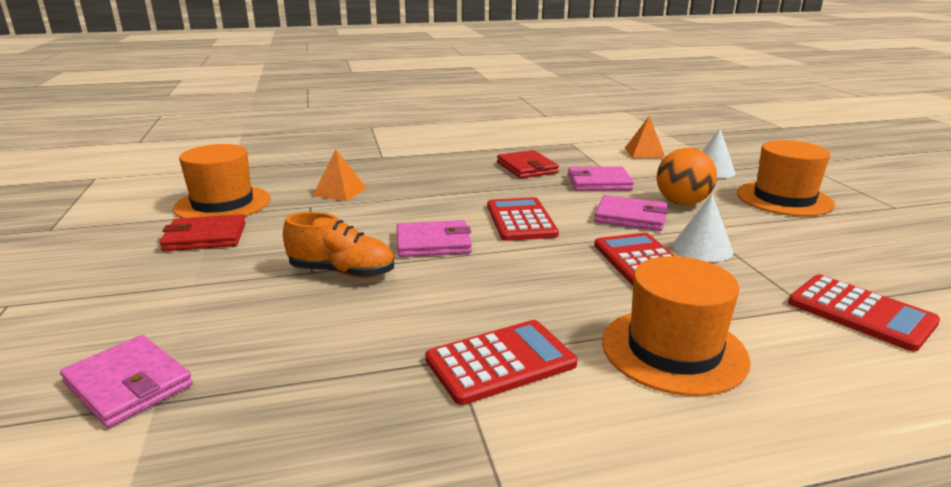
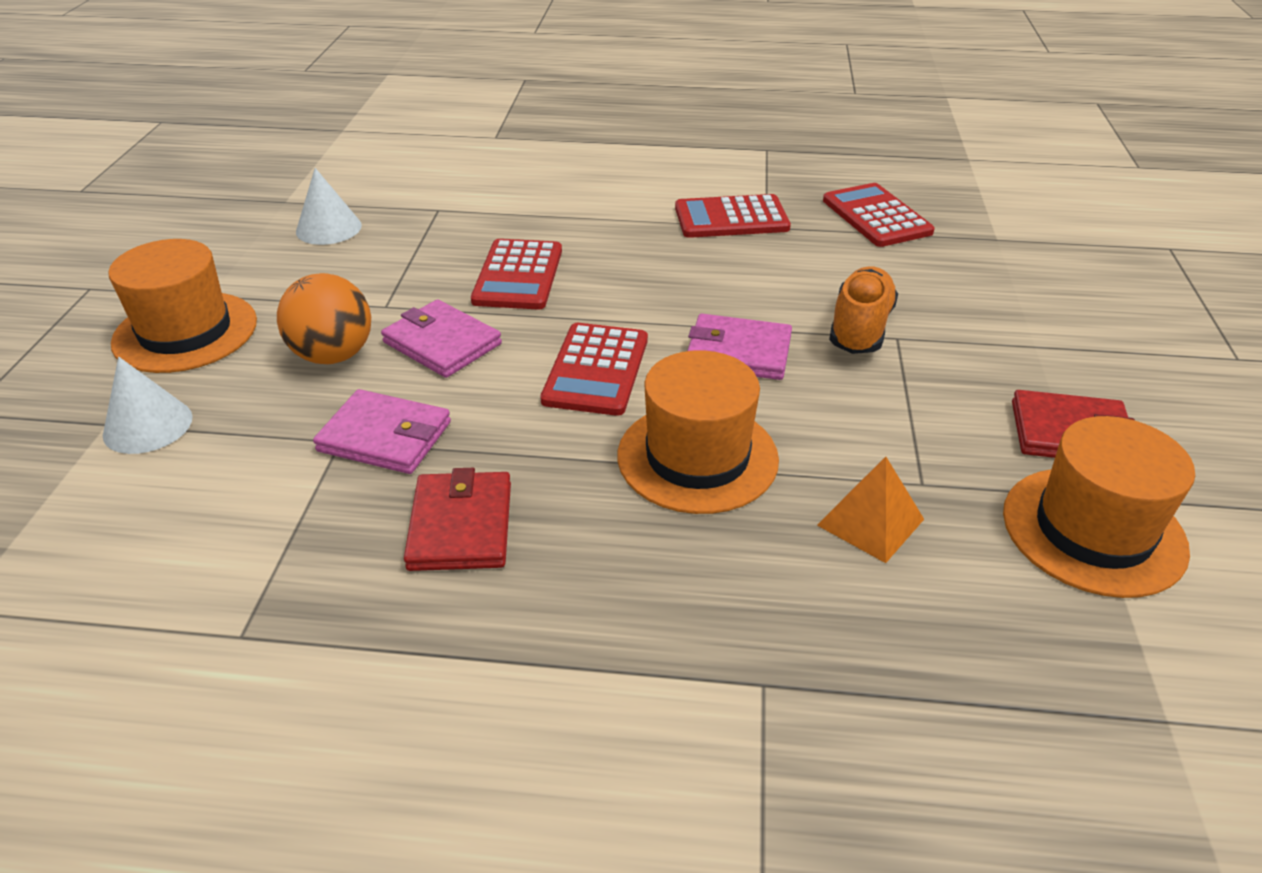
camera: 160 degrees left, 15 degrees up
(128, 384) = (1028, 254): pink wallet -> none
(342, 272) = (860, 328): orange shoe -> orange shoe turned 75 degrees clockwise
(644, 152) = (153, 529): orange pyramid -> none
(673, 350) = (593, 202): orange hat -> orange hat (697, 457)
(702, 248) = (430, 279): white cone -> white cone (328, 228)
(860, 312) = (406, 198): red calculator -> red calculator (876, 216)

